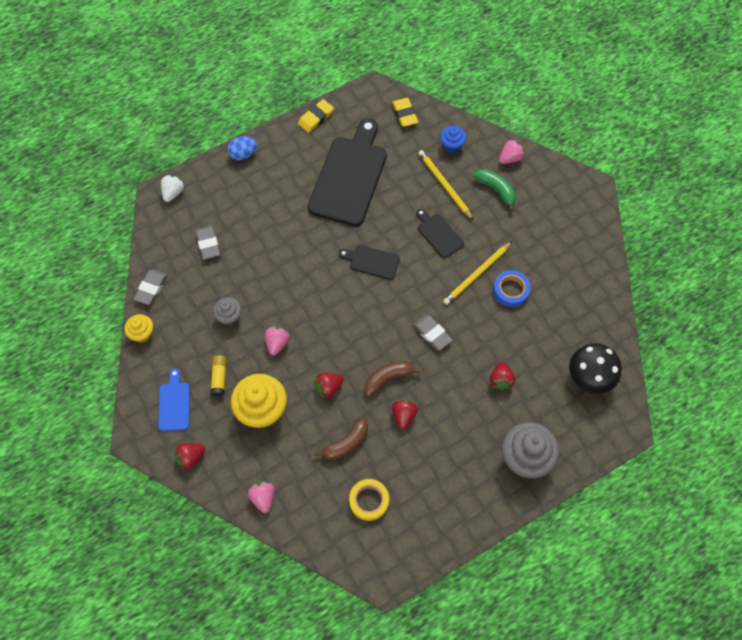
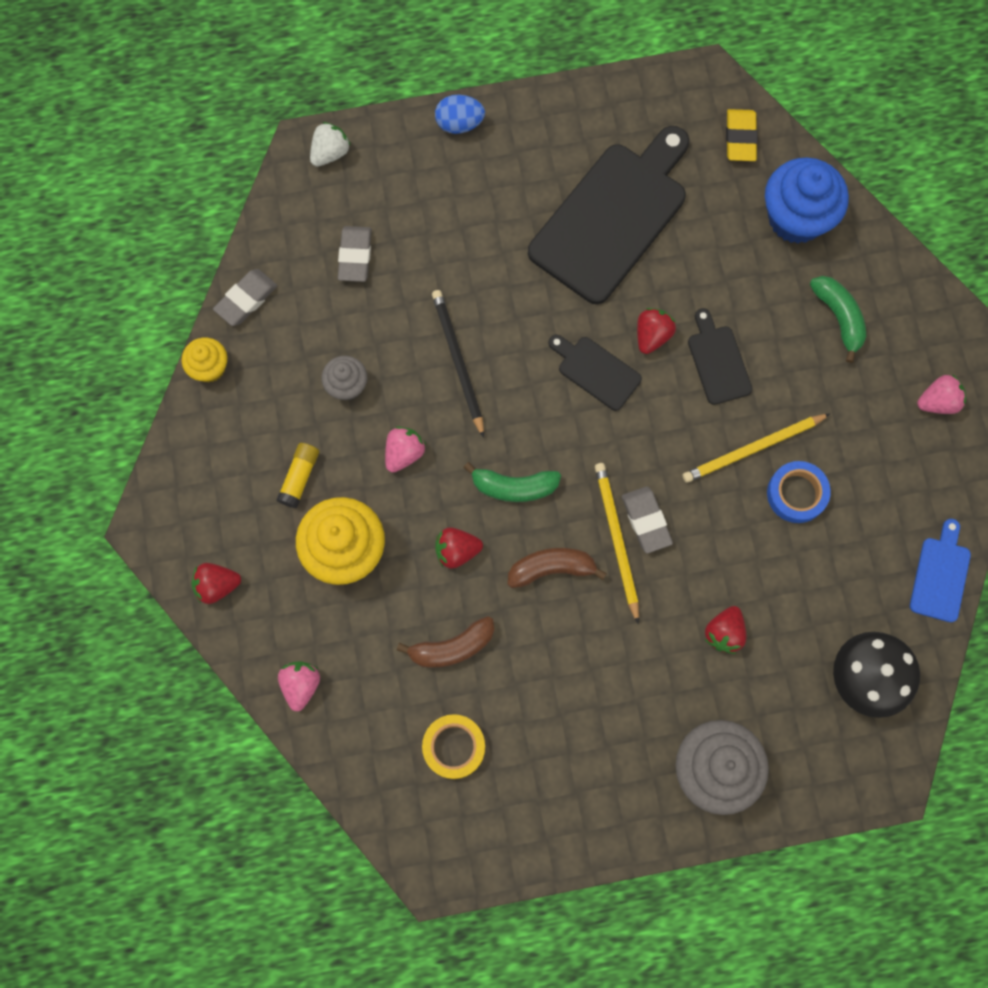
camera: 20 degrees right, 10 degrees up
(174, 404) = (220, 494): blue cutting board -> blue cutting board (940, 575)
(290, 282) = (458, 361): none -> black pencil
(316, 118) = (595, 98): yellow eraser -> none
(349, 340) = (514, 487): none -> green banana
(404, 415) = (554, 635): red strawberry -> red strawberry (652, 335)
(444, 185) = (758, 281): yellow pencil -> yellow pencil (616, 539)
(451, 146) = (796, 218): blue cupcake -> blue cupcake, size x1.85
(510, 158) = (883, 271): pink strawberry -> pink strawberry (938, 402)

